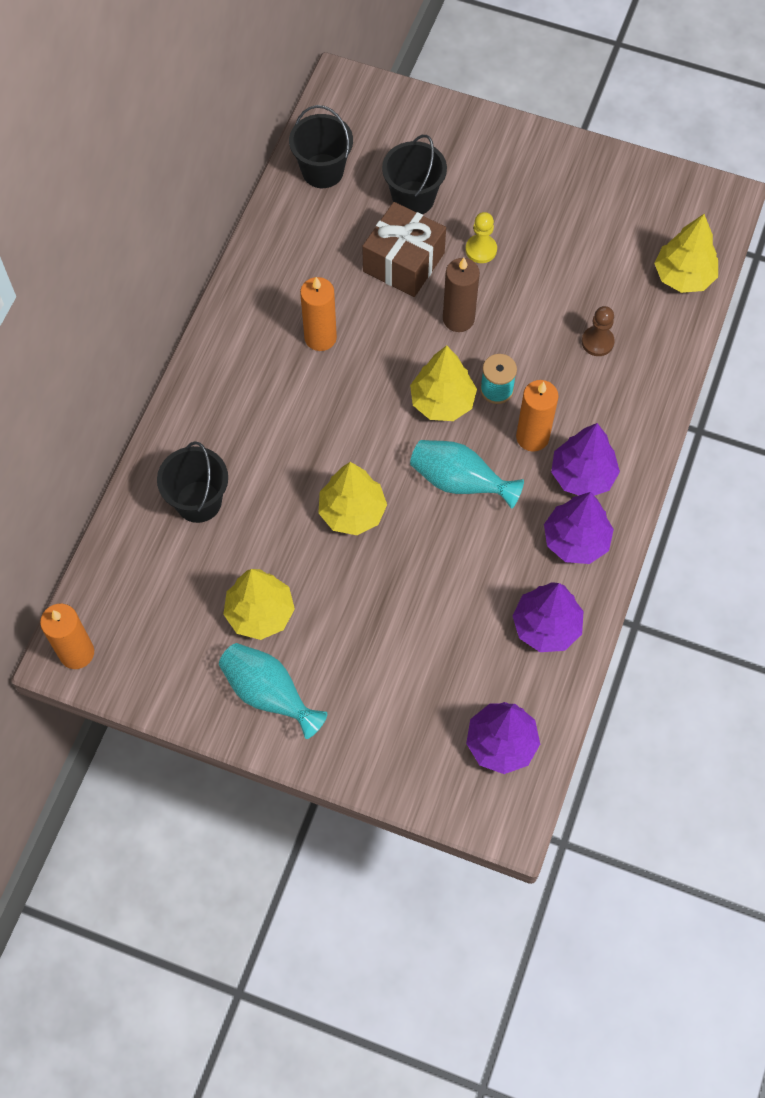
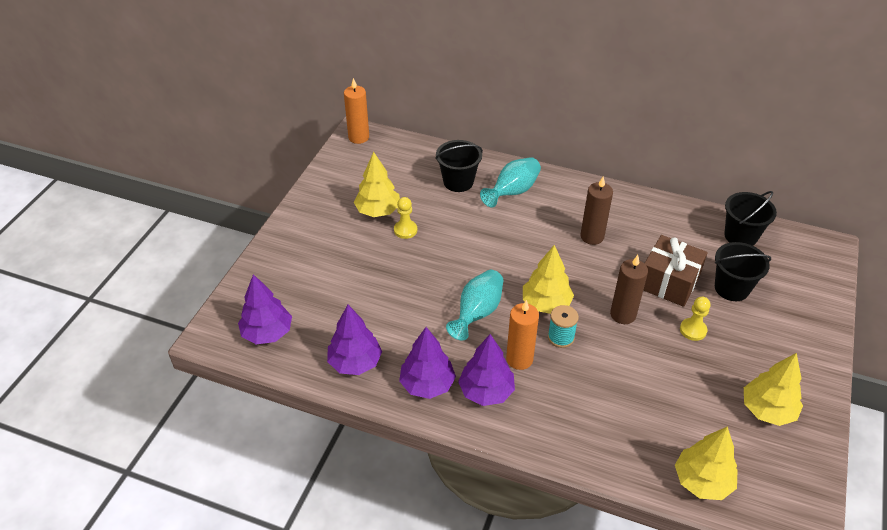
camera: 90 degrees right, 20 degrees down
(269, 694) = (322, 216): turquoise vase -> turquoise vase (512, 192)
(302, 573) = (405, 230): none -> yellow pawn
(320, 337) = (592, 236): orange candle -> brown candle
(352, 512) = (451, 254): yellow tree -> yellow tree (767, 410)
(597, 342) = (617, 408): brown pawn -> none

